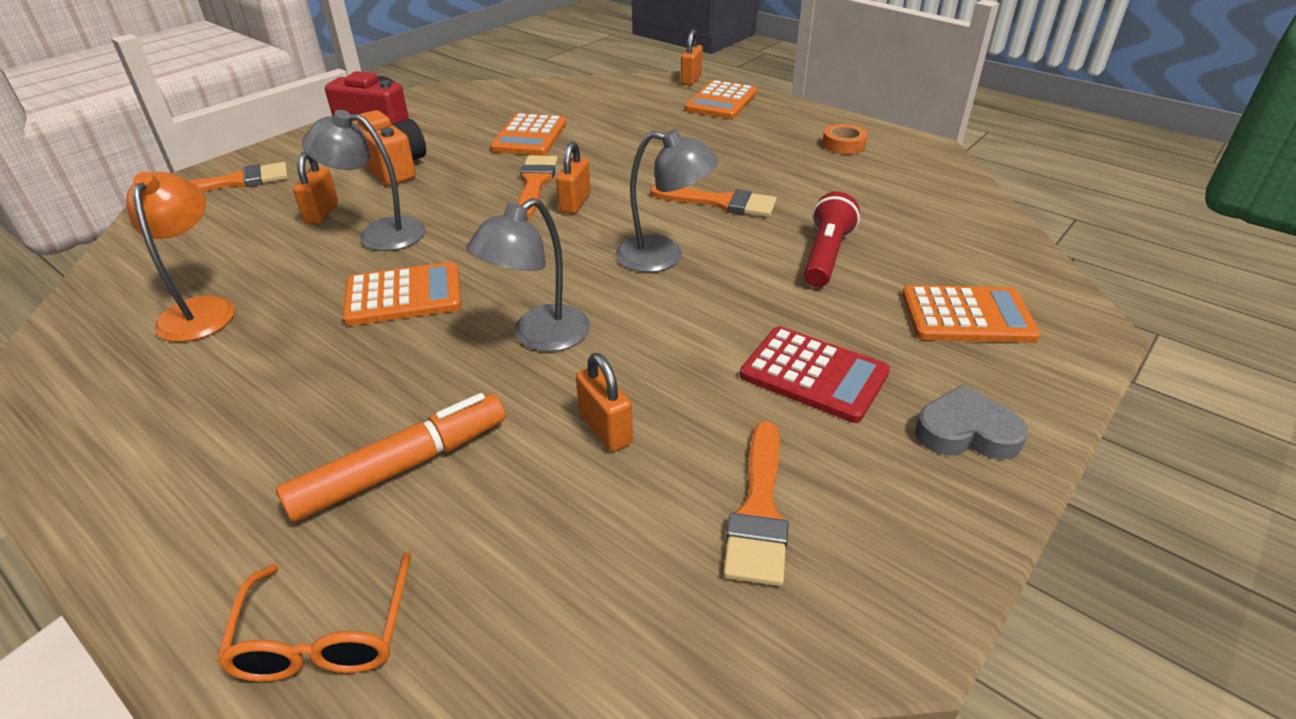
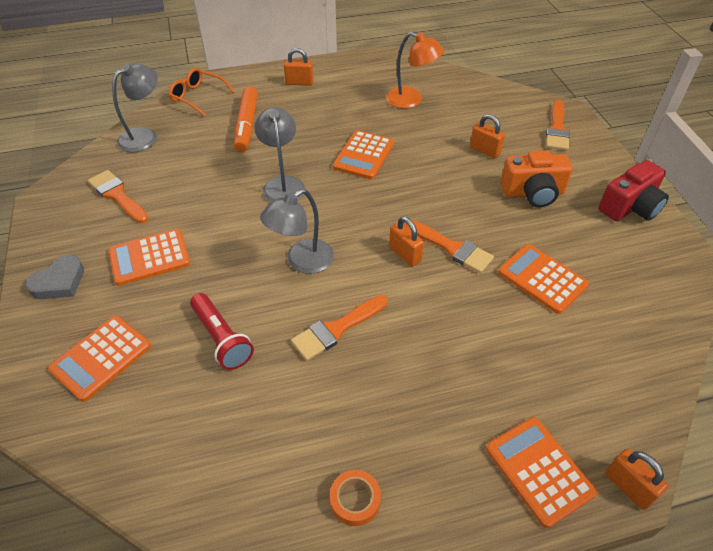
camera: 125 degrees right, 10 degrees up
(379, 234) = (438, 164): grey lamp -> grey lamp (145, 136)
(605, 429) = (203, 178): orange padlock -> orange padlock (299, 83)
(813, 375) = (149, 257): red calculator -> orange calculator

